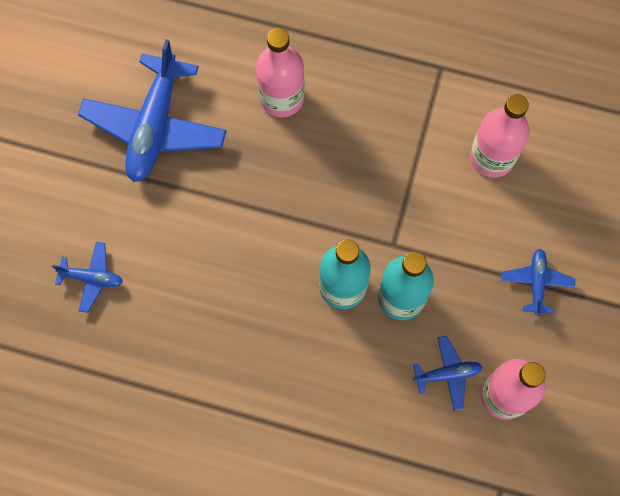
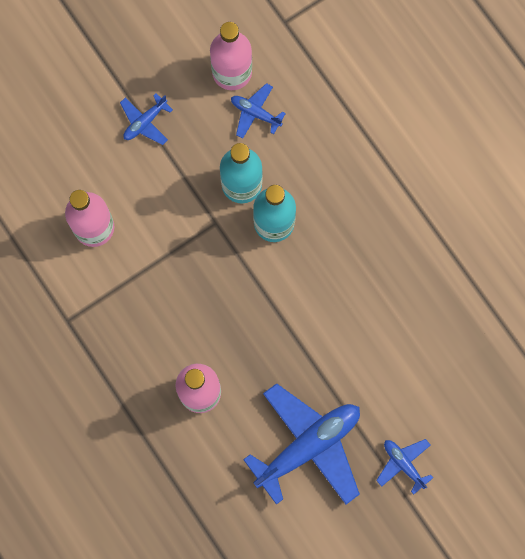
camera: 140 degrees left, 5 degrees up
(92, 278) = (438, 367): blue plane -> blue plane (403, 464)

